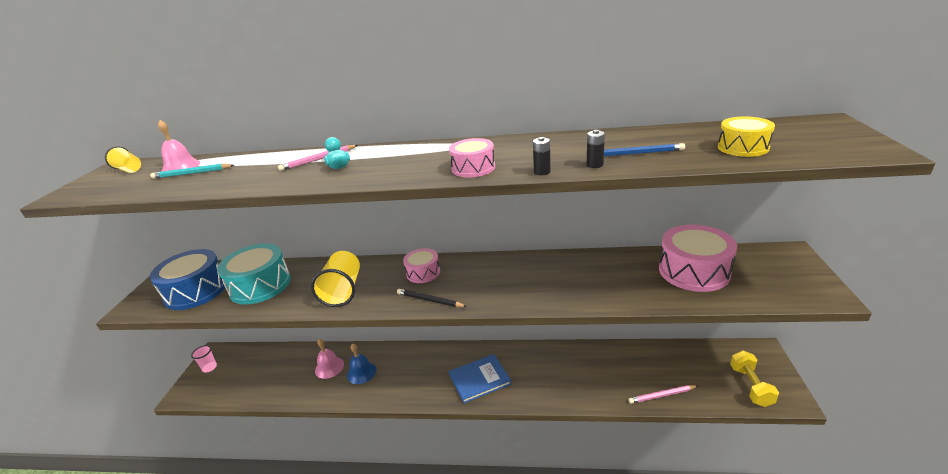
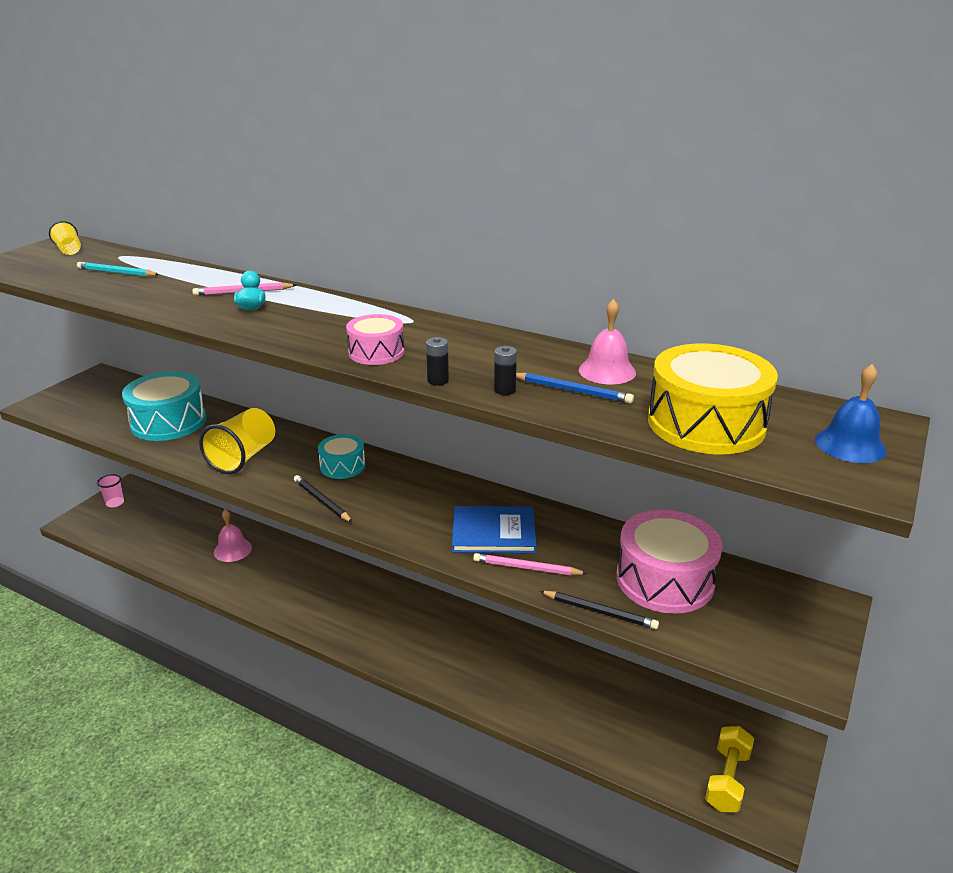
camera: 20 degrees right, 0 degrees up
(181, 167) = (115, 261): pink bell -> pink bell (607, 371)
(196, 291) = (106, 407): blue drum -> none
(361, 372) = (262, 569): blue bell -> blue bell (850, 445)
(423, 272) = (342, 466): pink drum -> turquoise drum
(479, 379) = (386, 629): blue book -> blue book (493, 532)
(661, 395) = (594, 740): pink pencil -> pink pencil (526, 568)
(679, 304) = (600, 612): none -> black pencil
(743, 147) = (706, 423): yellow drum -> yellow drum, size x1.76

